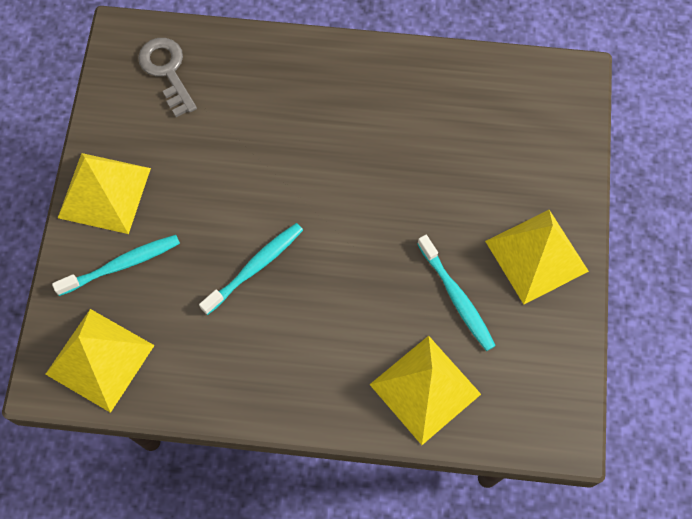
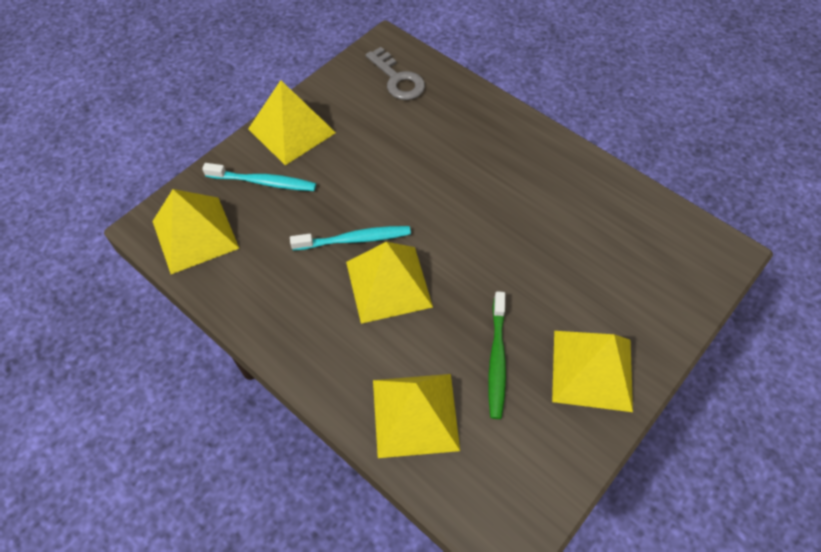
camera: 35 degrees right, 10 degrees down
(167, 71) = (398, 79): grey key -> grey key turned 135 degrees clockwise
(317, 290) = (388, 284): none -> yellow pyramid
(456, 297) = (497, 359): turquoise toothbrush -> green toothbrush

